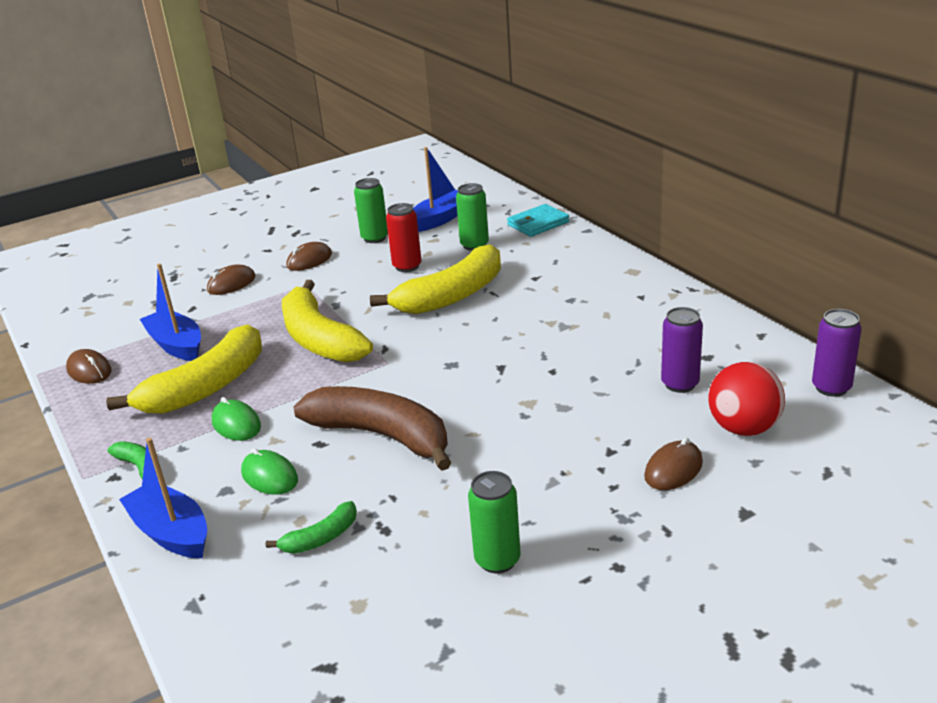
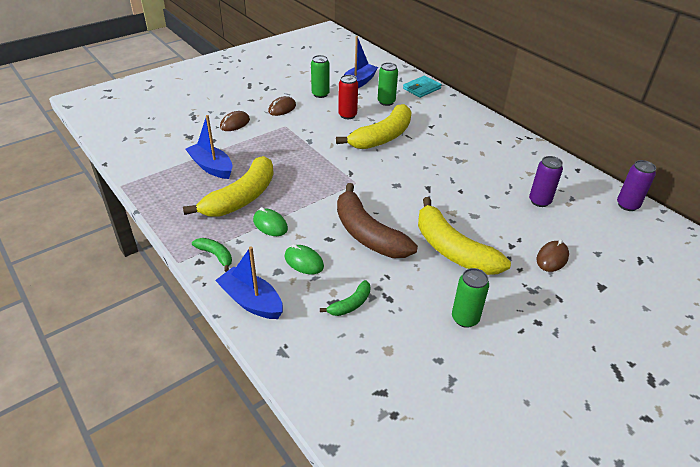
camera: 10 degrees left, 10 degrees up
(89, 370) = (157, 184): brown mouse -> none
(319, 339) = (306, 165): yellow banana -> yellow banana (452, 249)
(382, 436) = (367, 234): brown banana -> brown banana turned 150 degrees counterclockwise
(743, 428) = (585, 231): red ball -> none

